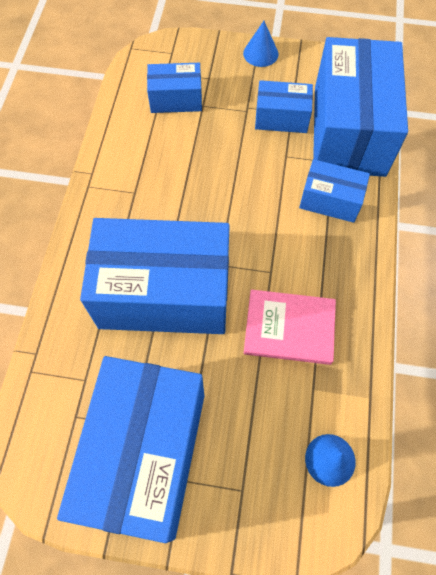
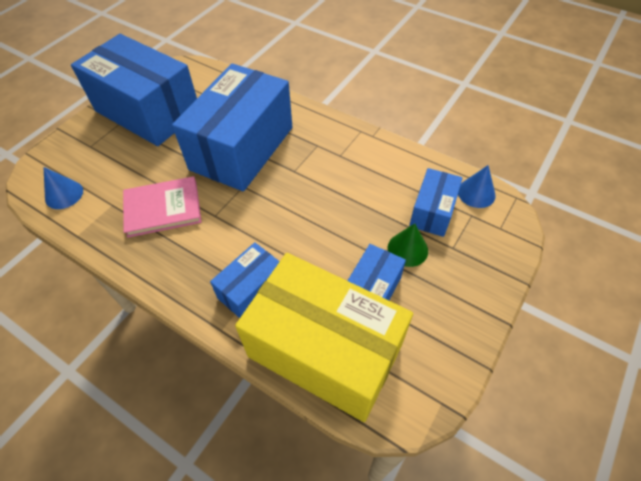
camera: 115 degrees right, 10 degrees down
(226, 106) = (407, 249): none -> green cone
(260, 53) = (475, 311): blue cone -> blue cone (476, 193)
(289, 328) = (163, 208): pink book -> pink book turned 45 degrees clockwise
(349, 130) = (325, 351): blue box -> yellow box

